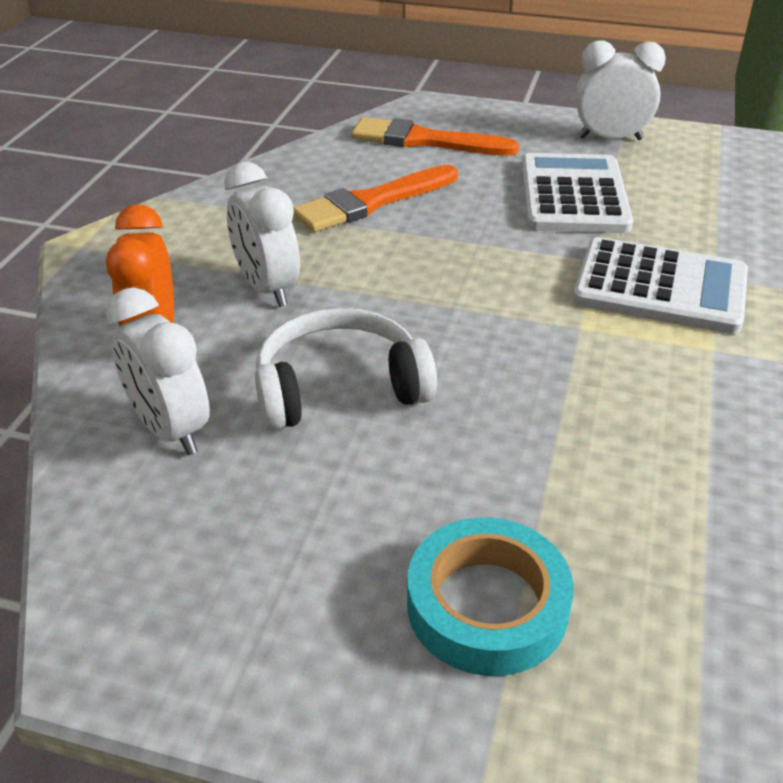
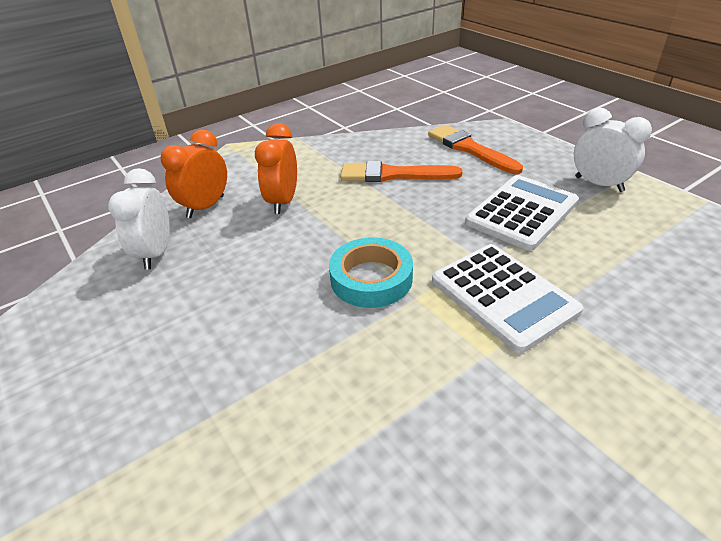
camera: 40 degrees right, 0 degrees up
(267, 288) = (283, 202): white clock -> orange clock
(339, 387) = (247, 269): white headphones -> none
(487, 605) = (155, 428): turquoise tape -> turquoise tape (371, 278)

